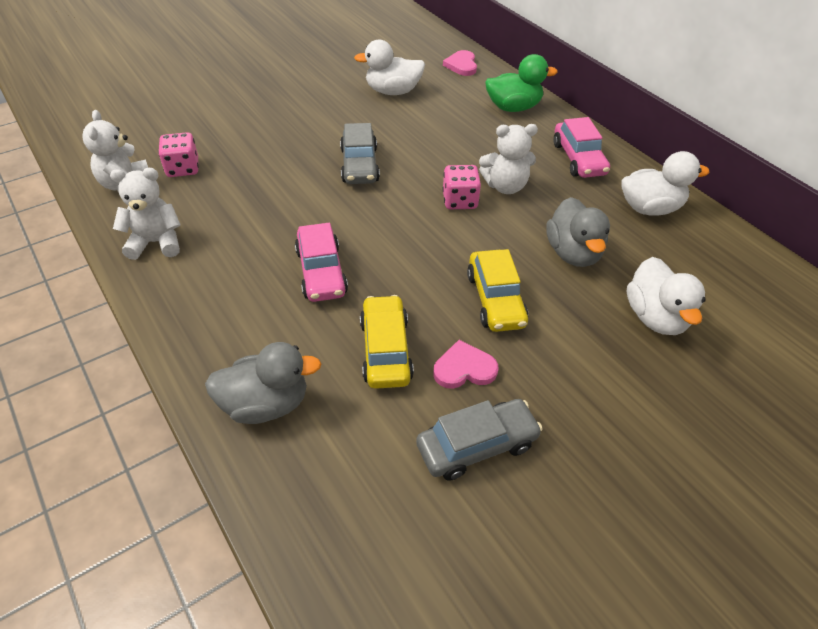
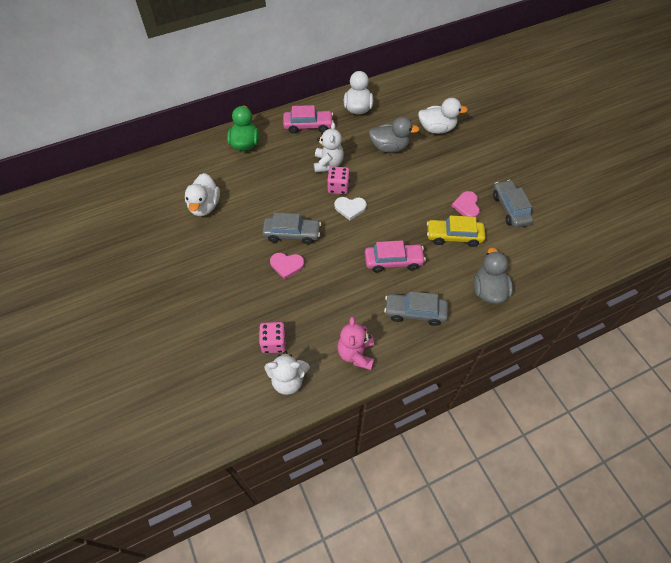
camera: 80 degrees left, 10 degrees up
(156, 242) = (356, 354): white teddy bear -> pink teddy bear
(222, 302) = (415, 312): none -> grey car
(421, 216) = (350, 208): none -> white heart
(461, 65) = (181, 161): pink heart -> pink heart (287, 265)
(495, 299) = (421, 185): yellow car -> none

